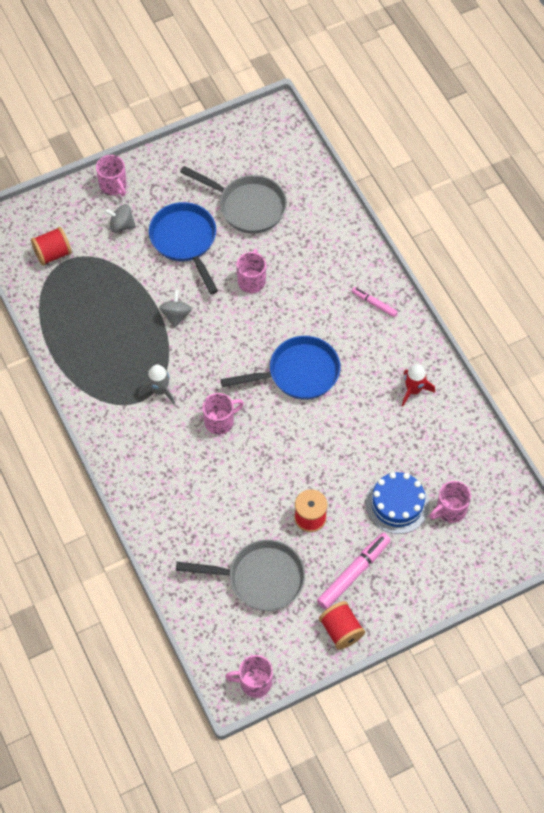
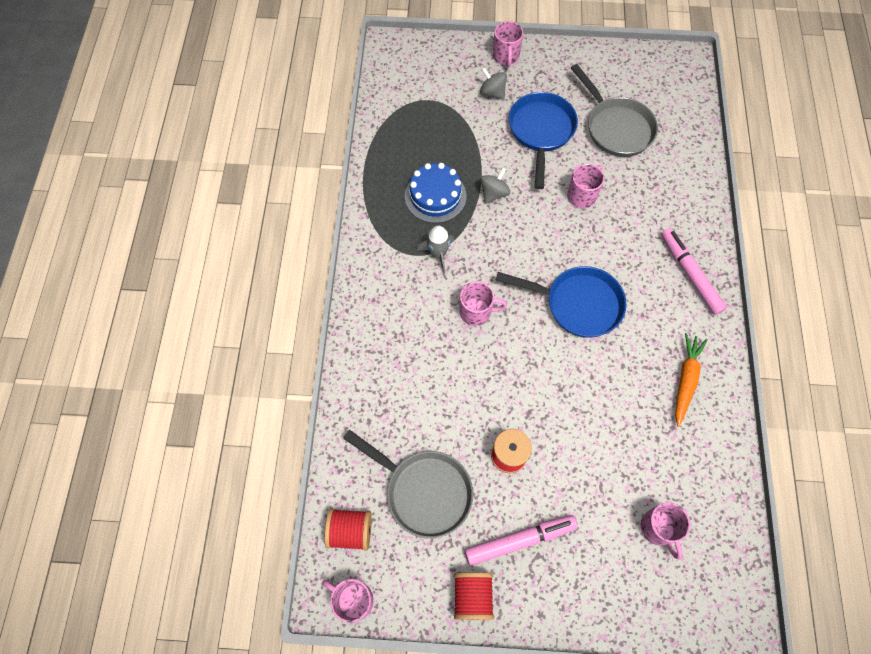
camera: 30 degrees right, 5 degrees up
(53, 254) = (418, 89): red spool -> red spool (350, 531)
(374, 304) = (690, 274): pink marker -> pink marker, size x1.77
(397, 504) = (605, 491): blue cake -> blue cake (435, 196)
(413, 390) = (685, 380): red rocket -> orange carrot
(450, 510) = (658, 528): pink mug -> pink mug turned 105 degrees counterclockwise

